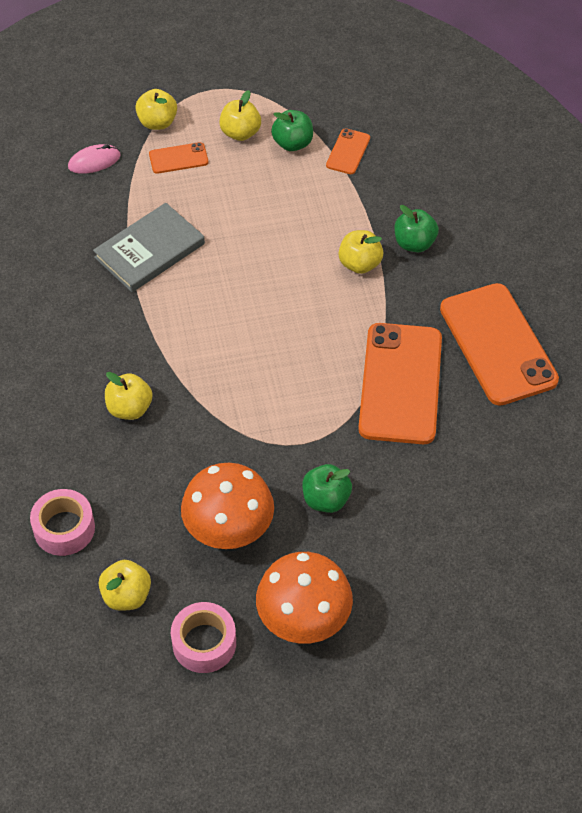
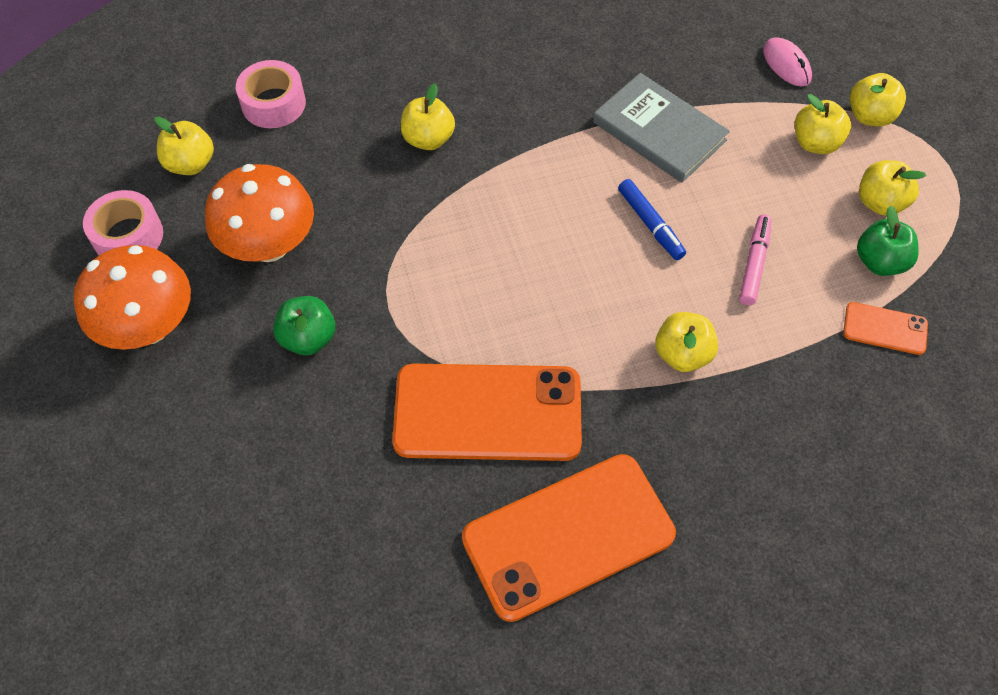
camera: 85 degrees right, 5 degrees up
(178, 158) = (815, 143): orange phone -> yellow apple
(242, 268) = (650, 224): none -> blue marker
(286, 212) = (754, 264): none -> pink marker
(414, 243) = (733, 420): green apple -> none

